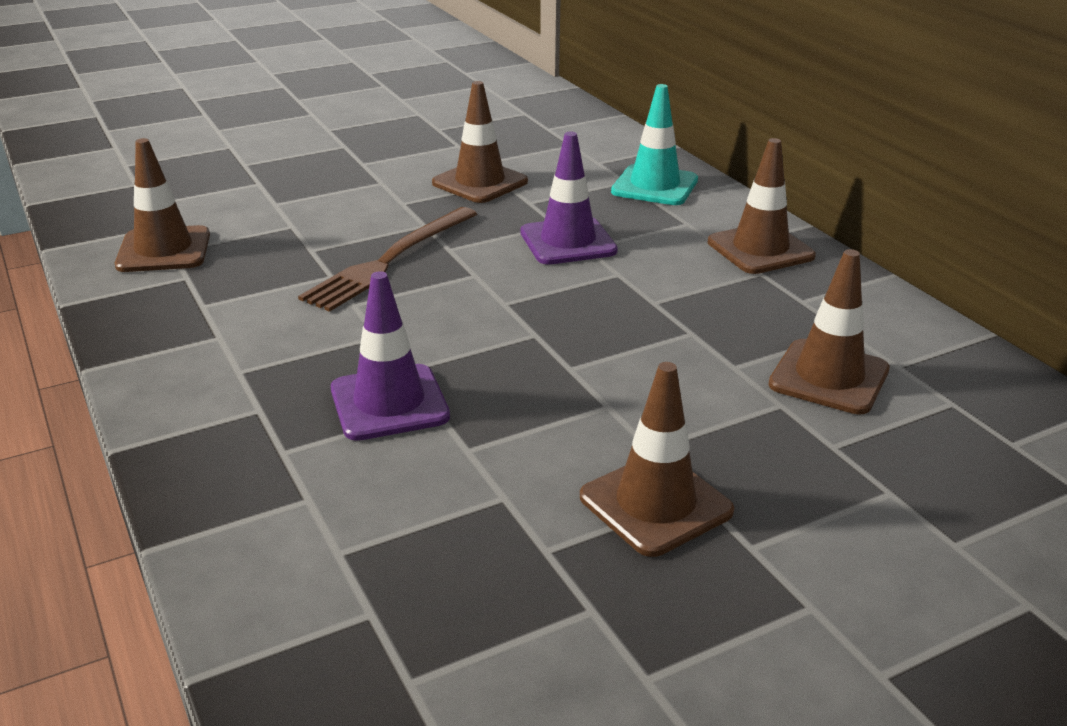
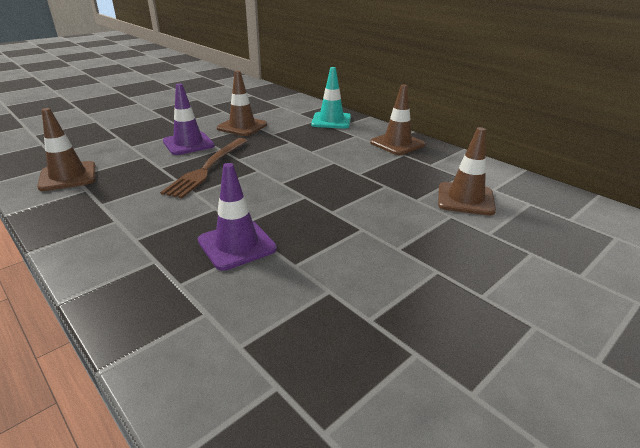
camera: 15 degrees left, 0 degrees up
(568, 242) = (300, 149): purple traffic cone -> purple traffic cone (188, 144)
(655, 504) = (417, 280): brown traffic cone -> none

